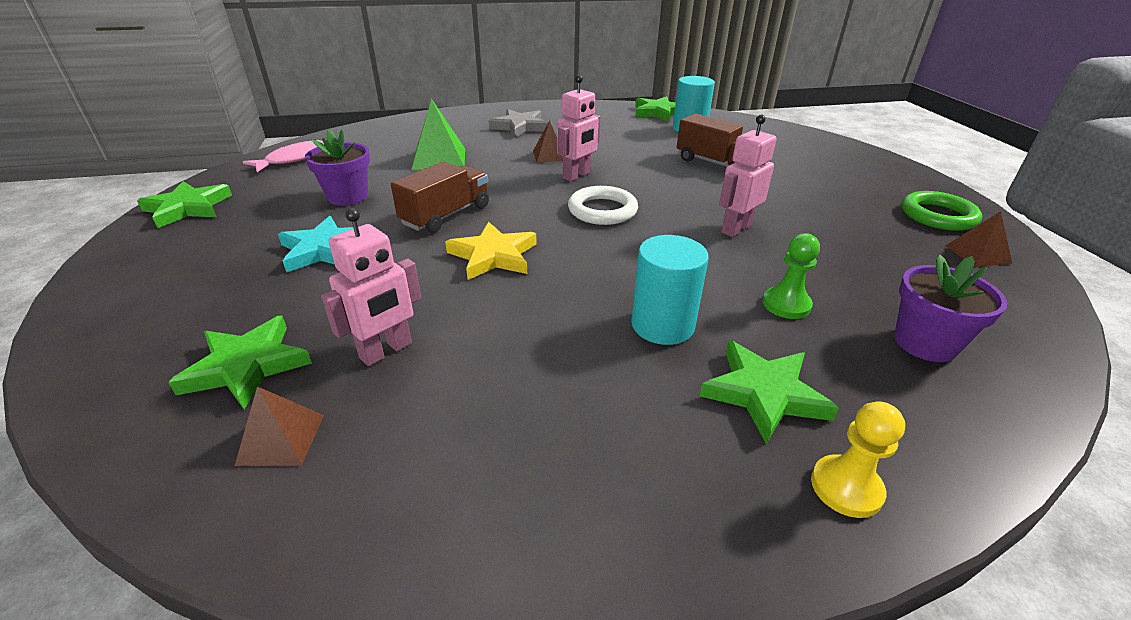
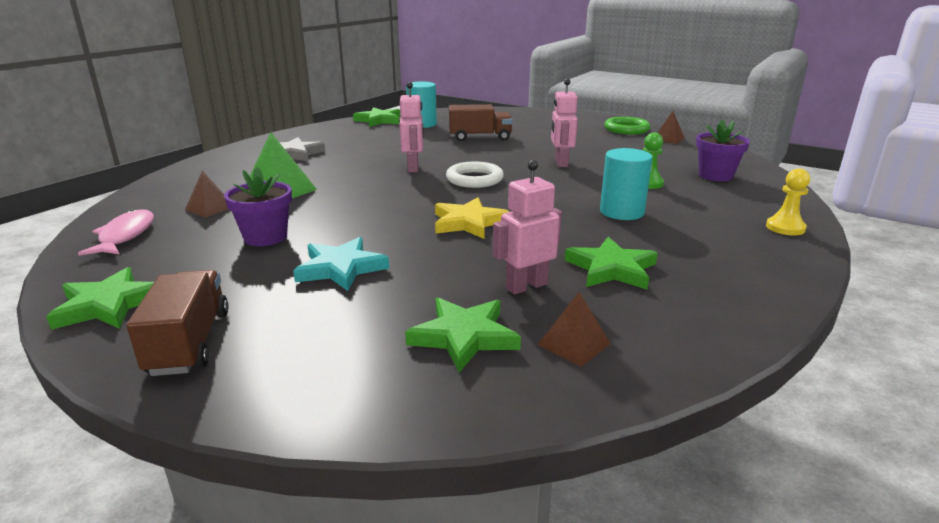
camera: 45 degrees left, 10 degrees down
(386, 351) = (526, 286): pink robot -> pink robot turned 120 degrees counterclockwise
(446, 215) = (380, 217): brown truck -> brown truck (189, 342)
(549, 155) = (365, 163): brown pyramid -> brown pyramid (210, 208)
(764, 393) = (707, 215): green star -> green star (611, 269)

